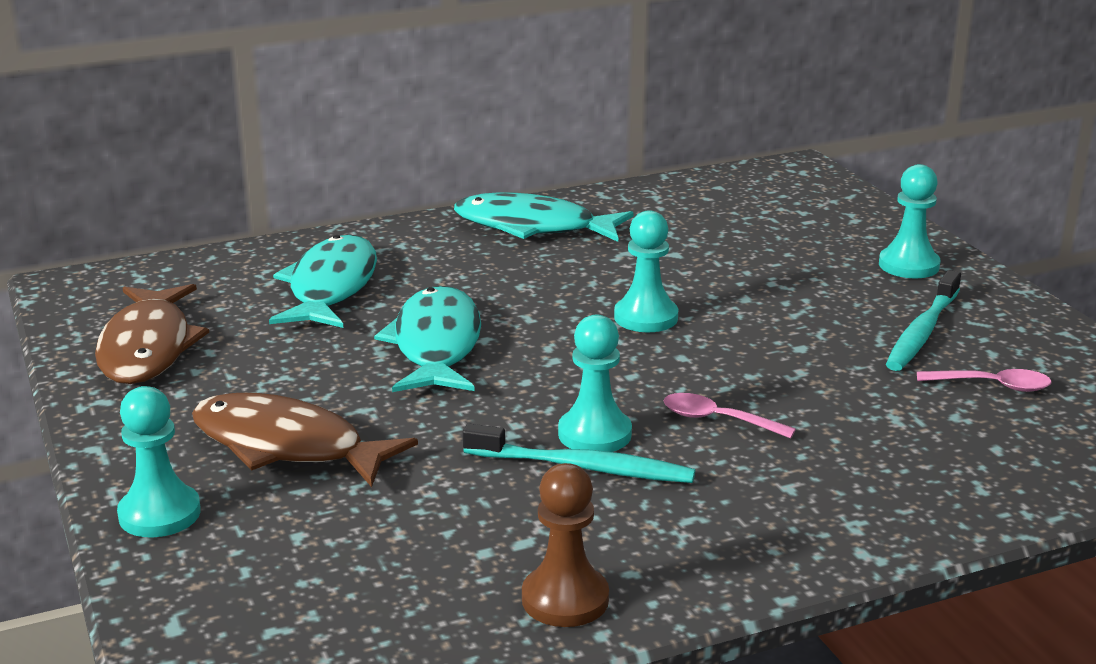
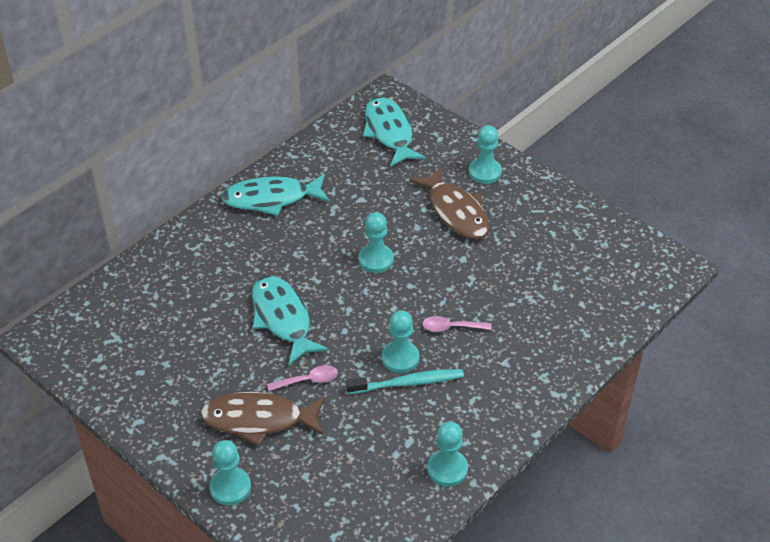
camera: 25 degrees left, 20 degrees up
(147, 348) = (130, 373): brown fish -> brown fish (456, 211)
(331, 287) = (194, 289): turquoise fish -> turquoise fish (389, 132)
(565, 599) = (447, 469): brown pawn -> turquoise pawn
(922, 332) = (514, 227): turquoise toothbrush -> none
(992, 386) = (563, 258): pink spoon -> pink spoon (308, 380)

